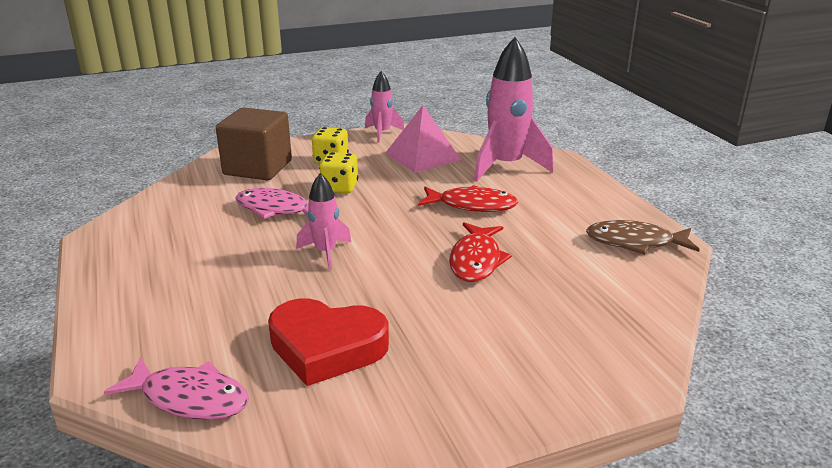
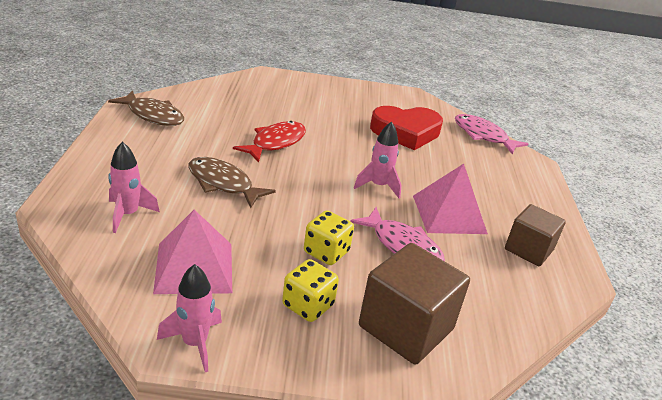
camera: 160 degrees left, 5 degrees up
(146, 243) = (528, 250): none -> brown cube
(236, 249) = (449, 214): none -> pink pyramid
(326, 347) = (406, 132): red heart -> red heart turned 135 degrees clockwise
(472, 205) = (223, 184): red fish -> brown fish
(506, 166) = (128, 214): pink rocket -> pink rocket, size x0.55

